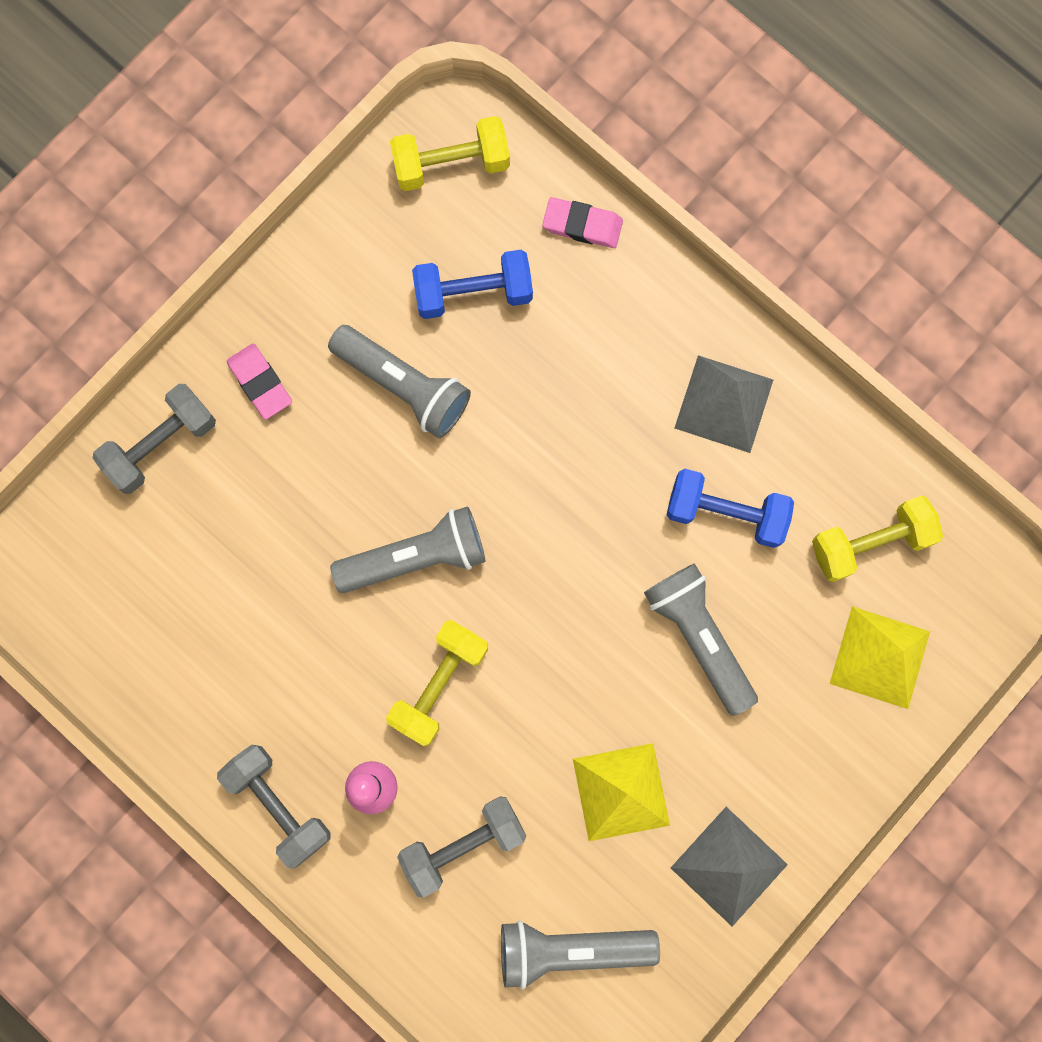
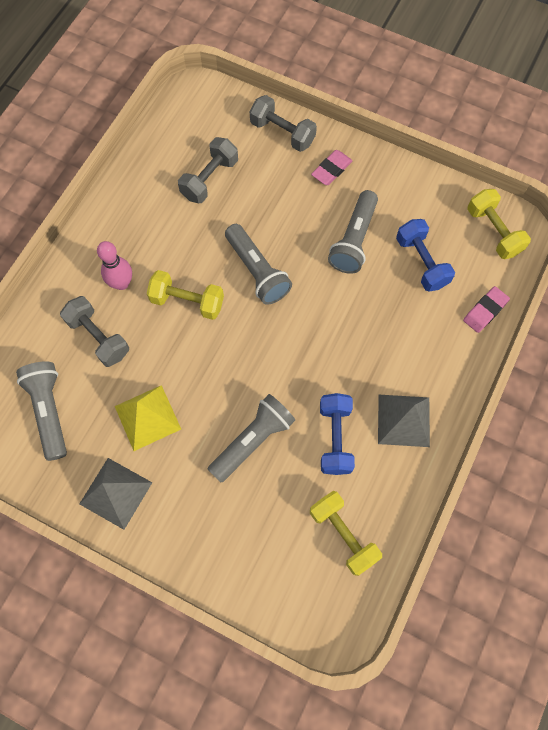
camera: 75 degrees right, 10 degrees down
(278, 805) = (101, 238): grey dumbbell -> grey dumbbell (209, 179)
(582, 225) = (485, 311): pink eraser -> pink eraser turned 45 degrees clockwise
(879, 657) = (270, 558): yellow pyramid -> none

